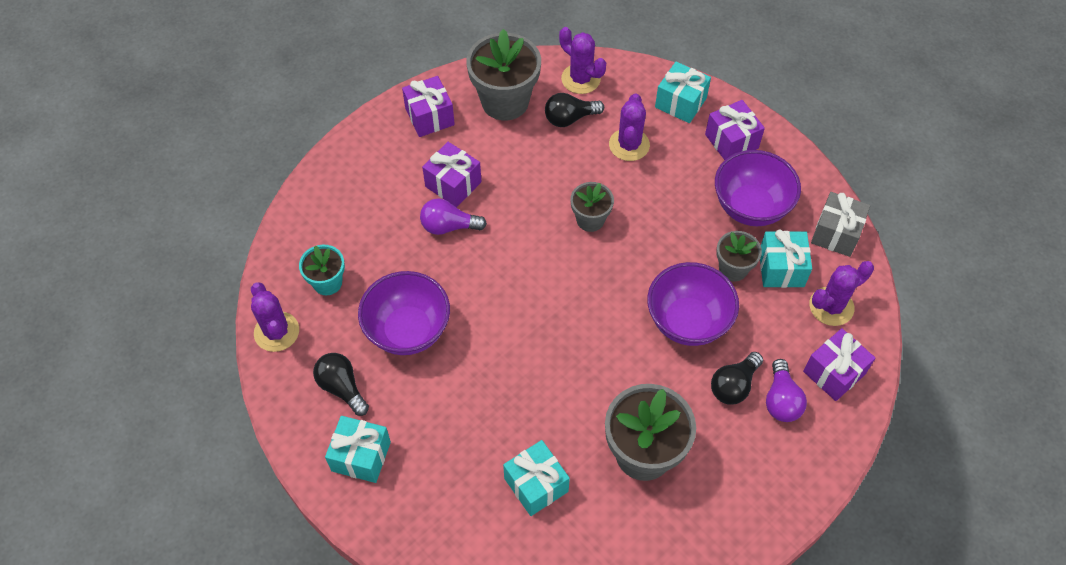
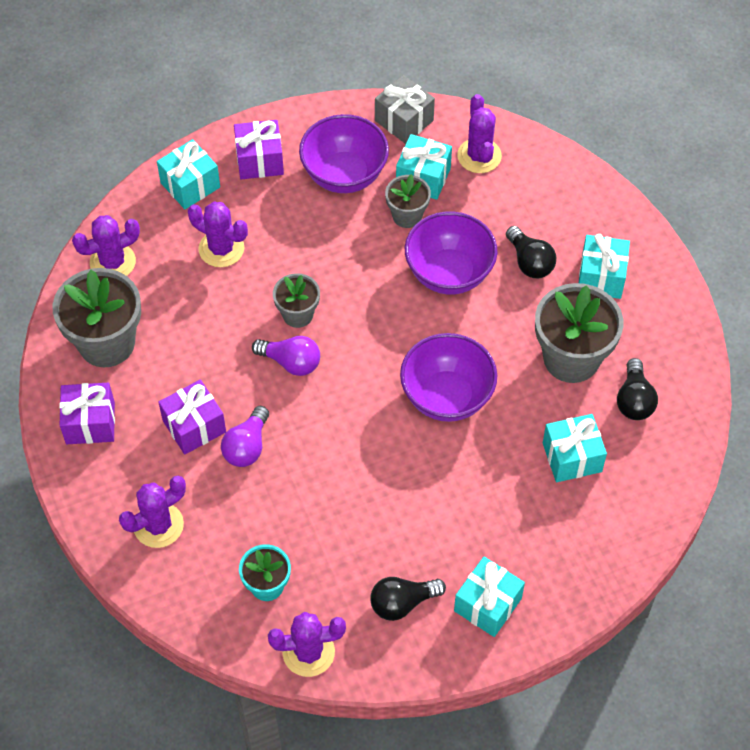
camera: 70 degrees left, 0 degrees up
(356, 191) = (158, 525): none -> purple cactus
(408, 330) = (359, 521): purple bowl -> purple bowl (447, 397)
(570, 118) = (160, 290): black light bulb -> black light bulb (634, 400)
(748, 454) = (601, 277): none -> turquoise gift
(781, 400) = (558, 231): purple light bulb -> purple light bulb (291, 362)
(834, 372) = (546, 181): purple gift -> none

